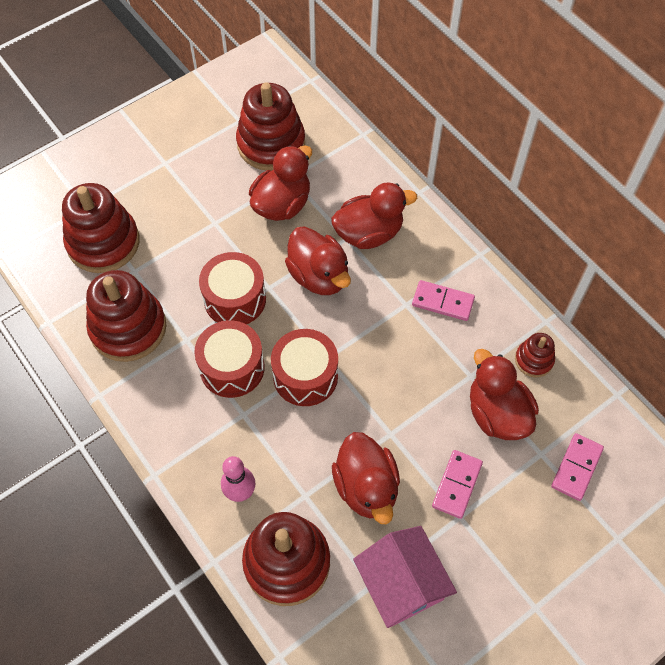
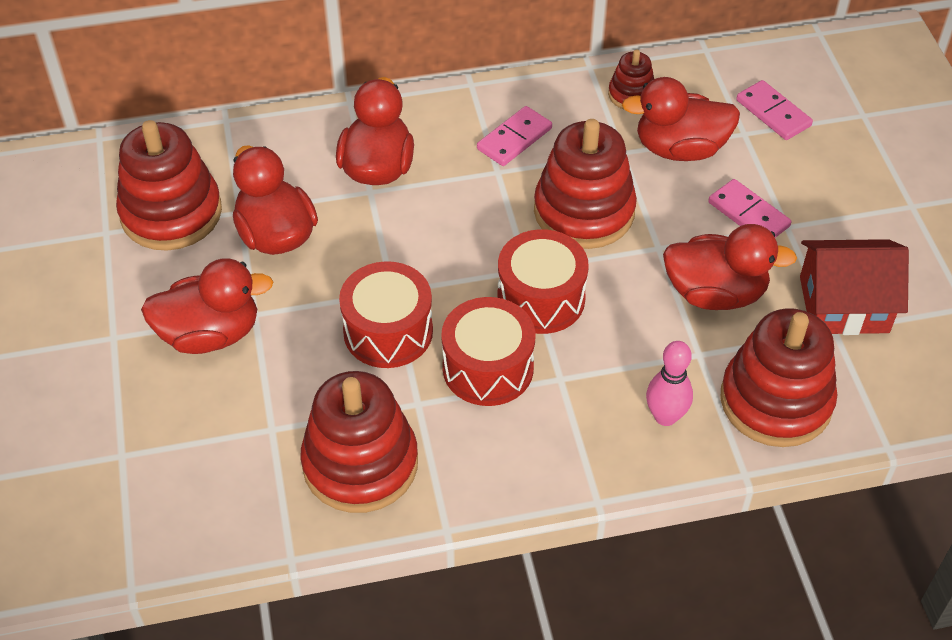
camera: 65 degrees left, 10 degrees down
(103, 243) = (199, 451): red stacking toy -> red stacking toy (584, 211)
(319, 276) = (407, 236): red duck -> red duck (210, 334)
(401, 583) = (843, 304): pink house -> red house

